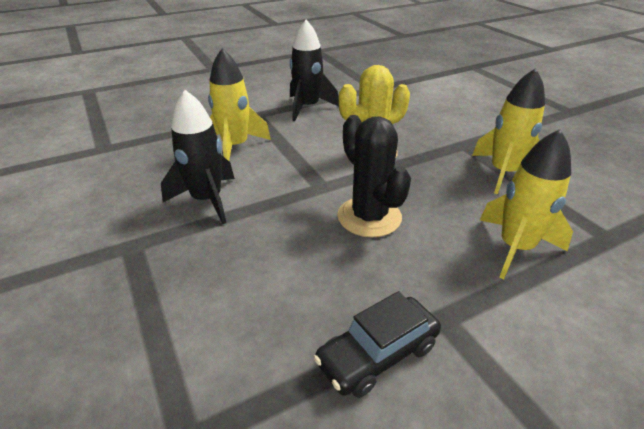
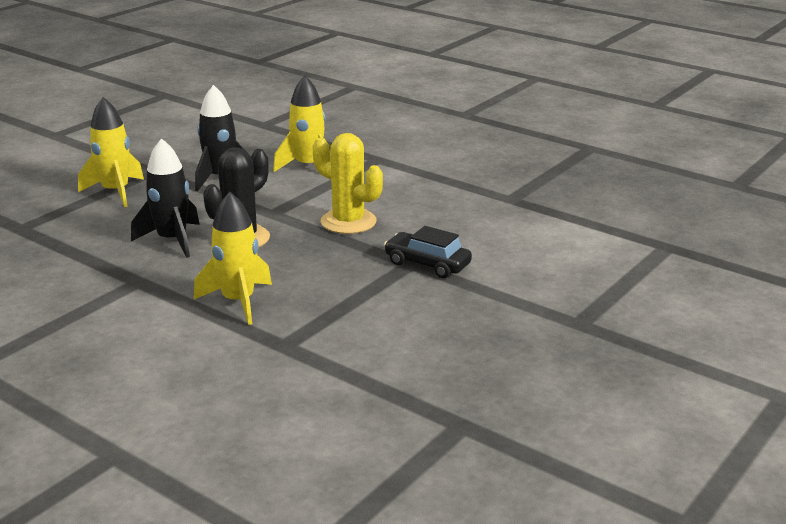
camera: 65 degrees right, 10 degrees down
(307, 107) = (418, 176): black rocket -> black rocket (172, 240)
(377, 354) = (96, 264): black car -> black car (427, 264)
(503, 172) = (365, 288): yellow rocket -> yellow rocket (115, 192)

